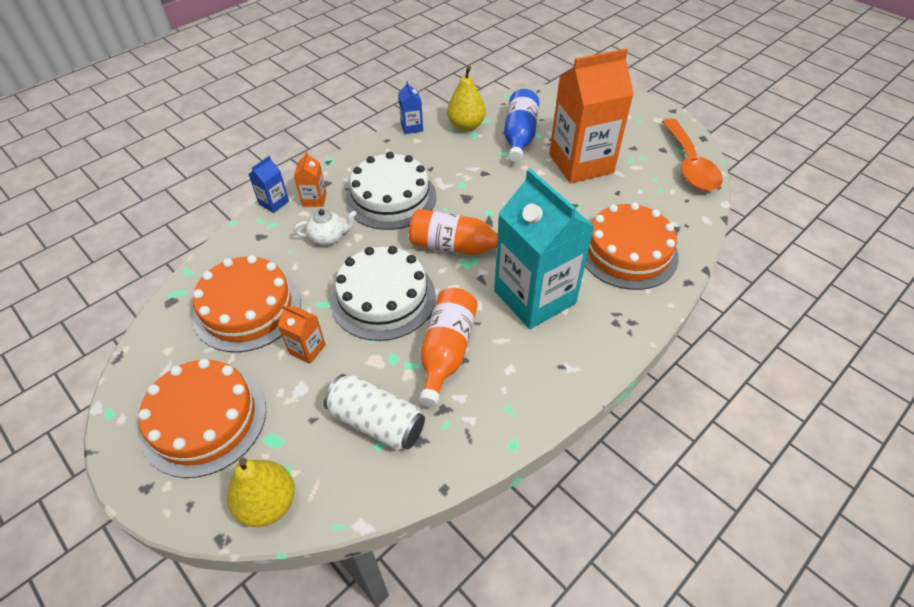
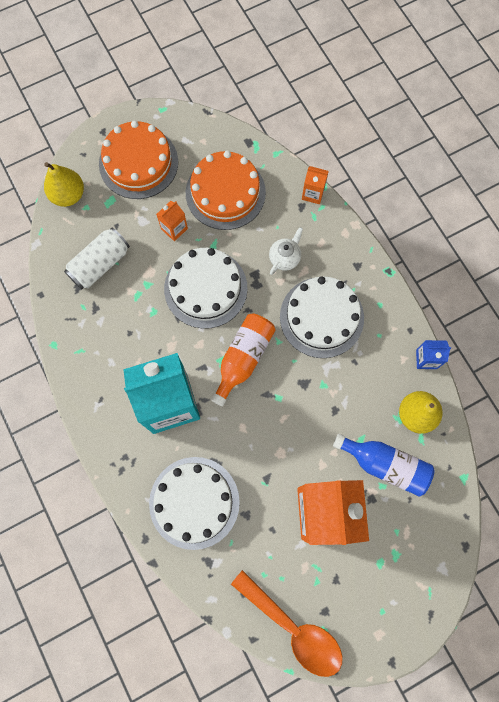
camera: 105 degrees right, 25 degrees up
(274, 203) = (341, 220): blue carton -> none
(314, 199) = (337, 252): orange carton -> orange carton (313, 193)
(328, 237) = (285, 258): white teapot -> white teapot turned 150 degrees counterclockwise
(446, 351) = (141, 322): orange bottle -> none
(627, 252) = (194, 502): orange cake -> white cake
(689, 164) = (293, 628): orange spoon -> orange spoon turned 150 degrees counterclockwise

